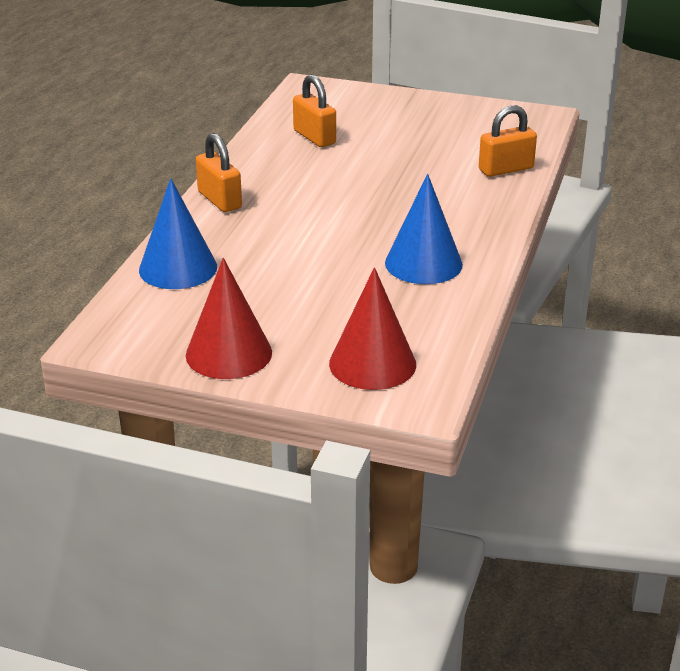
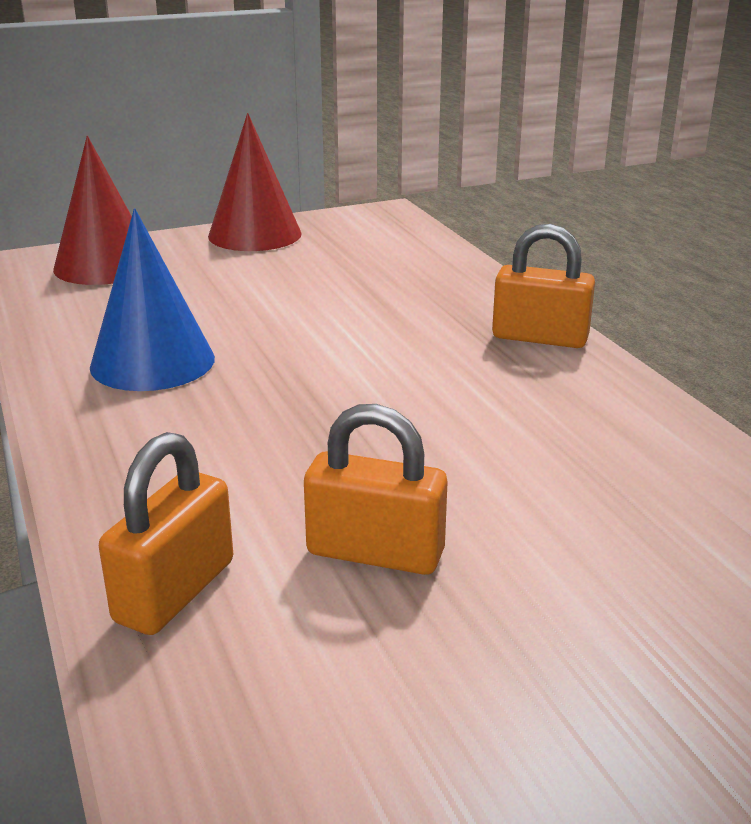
camera: 140 degrees right, 5 degrees down
(178, 268) = (428, 267): blue cone -> none
(314, 137) = (638, 494): orange padlock -> orange padlock (375, 553)

